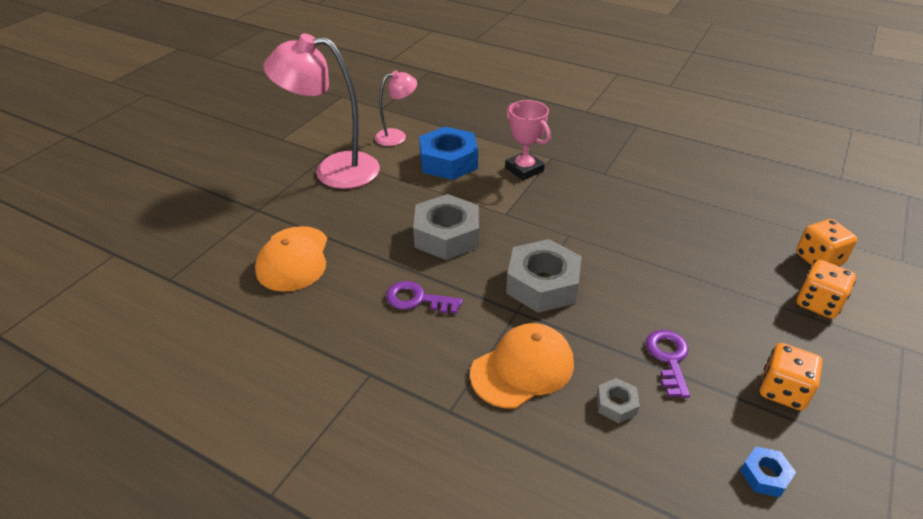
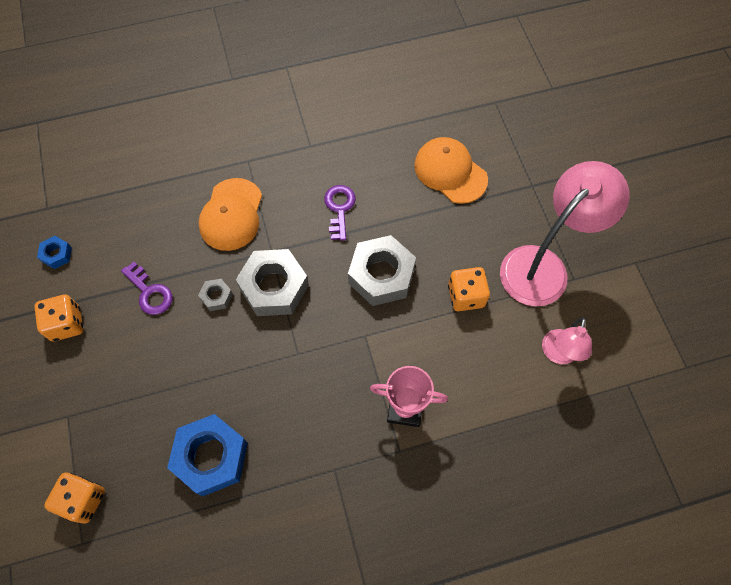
camera: 135 degrees right, 25 degrees up
(417, 299) = (339, 208): purple key -> purple key turned 60 degrees counterclockwise
(448, 161) = (475, 360): blue nut -> blue nut (211, 457)
(616, 404) = (161, 234): grey nut -> grey nut (216, 297)
(818, 303) = (67, 436): orange dice -> orange dice (466, 296)

